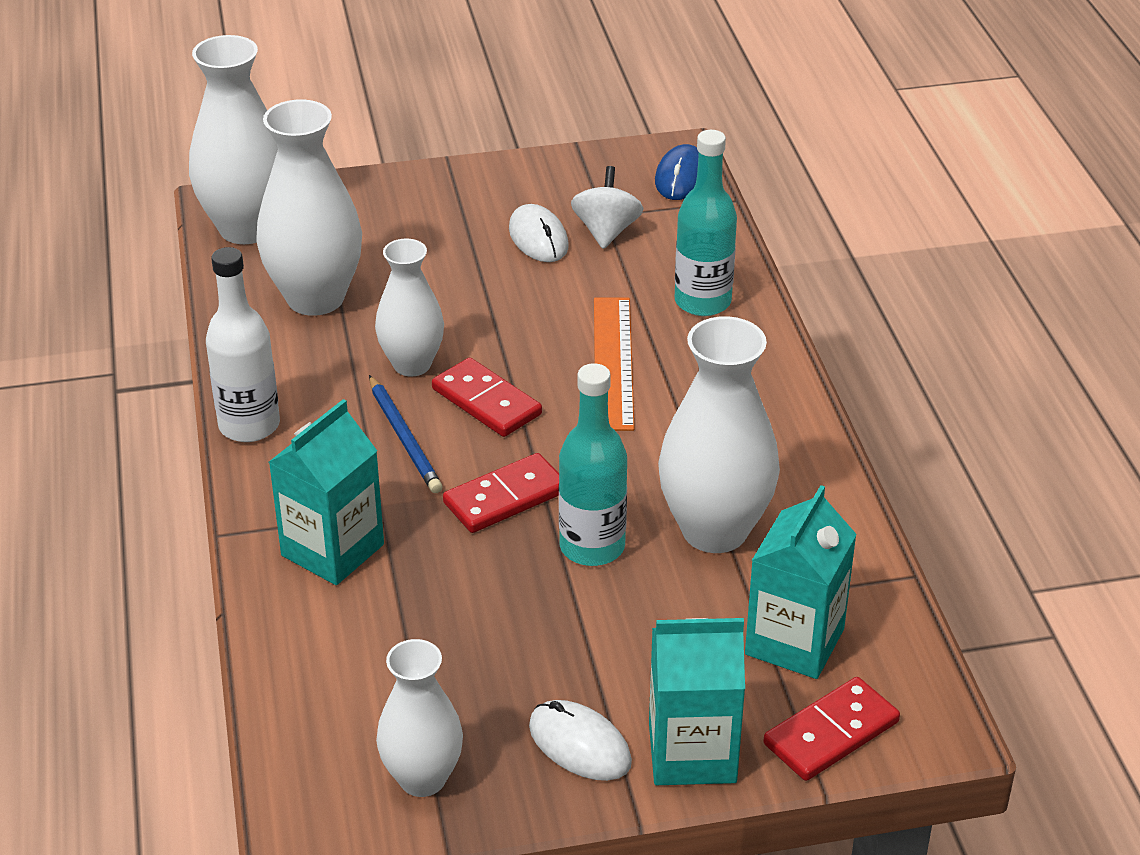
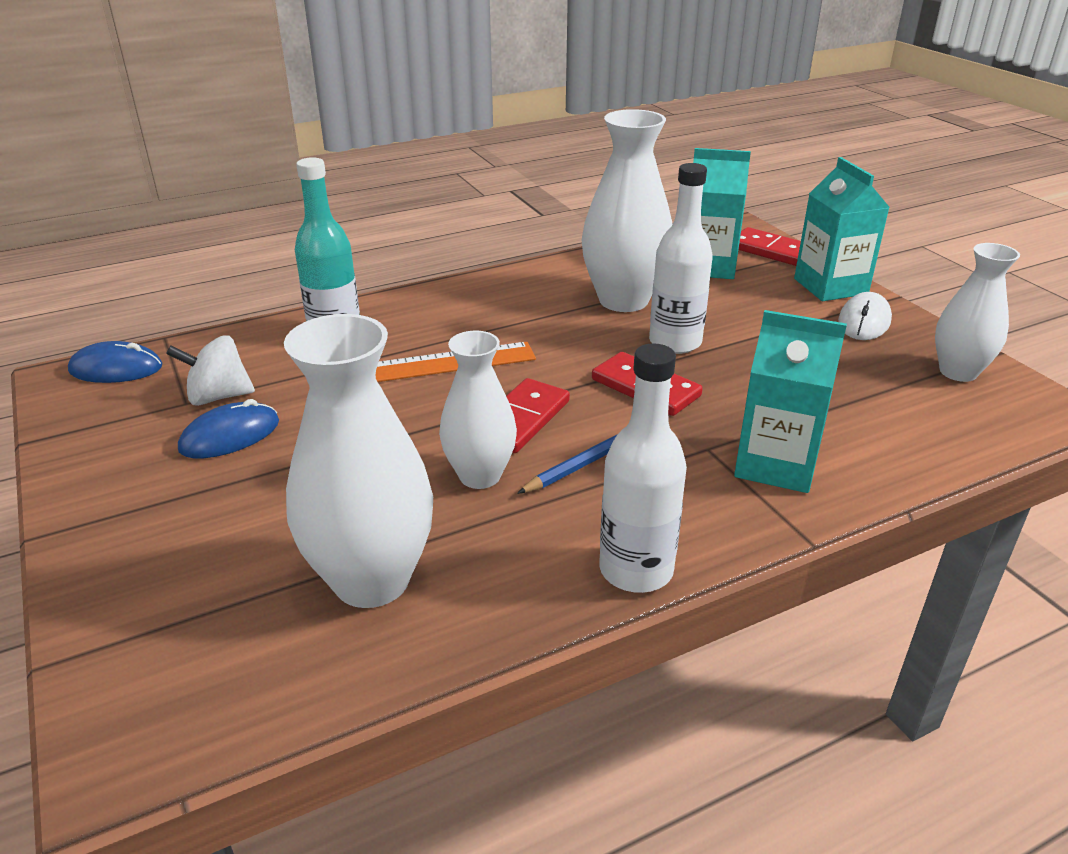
camera: 105 degrees left, 5 degrees down
(247, 228) = (200, 703): white vase -> none
(538, 238) = (230, 435): white mouse -> blue mouse
(592, 547) = (675, 342): turquoise bottle -> white bottle

